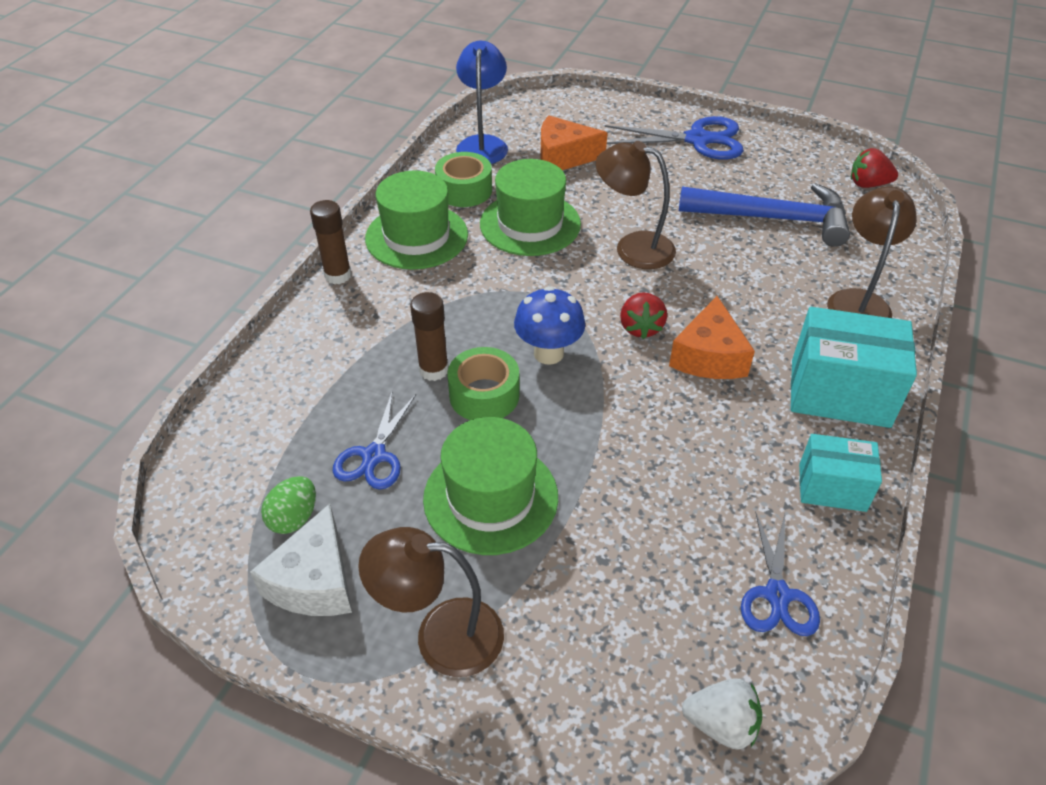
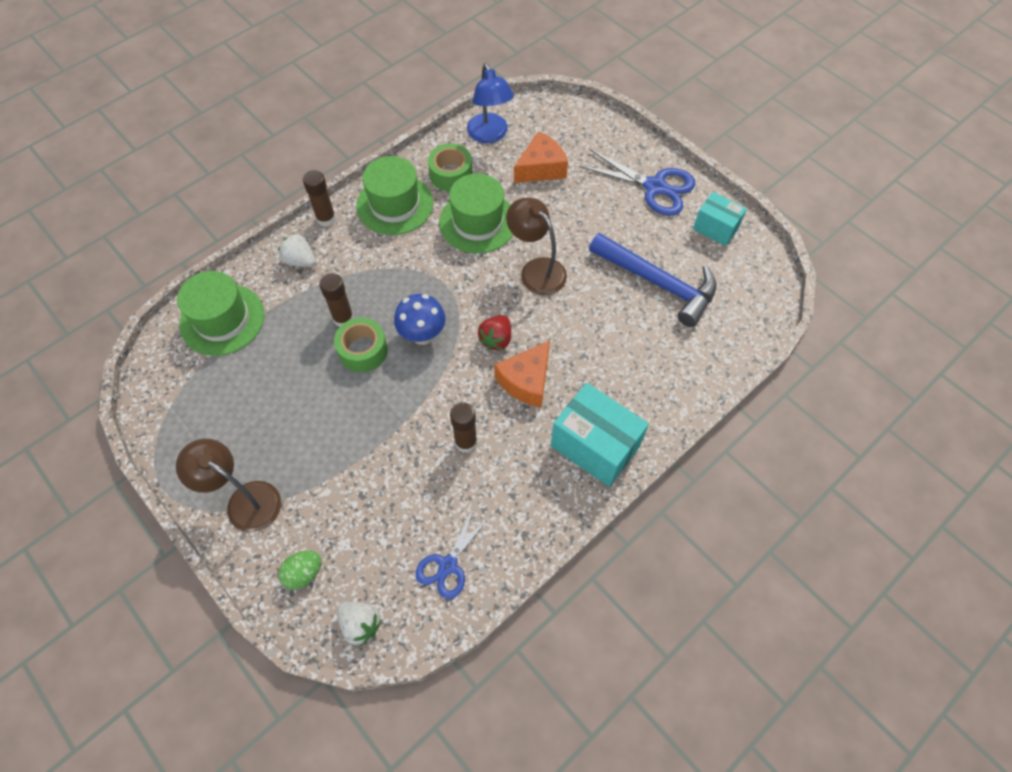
camera: 25 degrees right, 15 degrees up
(294, 518) = (207, 390): green egg -> green egg (304, 573)
(314, 581) = (197, 436): white cheese -> none
(332, 328) = (300, 260): none -> white strawberry
(374, 456) = (273, 367): blue scissors -> none
(483, 144) = (490, 135): blue lamp -> blue lamp turned 135 degrees clockwise
(490, 497) = (323, 425): green hat -> green hat (222, 319)
(563, 157) = (541, 168): orange cheese -> orange cheese turned 120 degrees clockwise
(689, 446) = (466, 442): none -> brown glue stick
(832, 487) = (536, 511): turquoise box -> turquoise box (715, 228)
(858, 301) = (666, 379): brown lamp -> none
(868, 184) = (758, 278): red strawberry -> none

